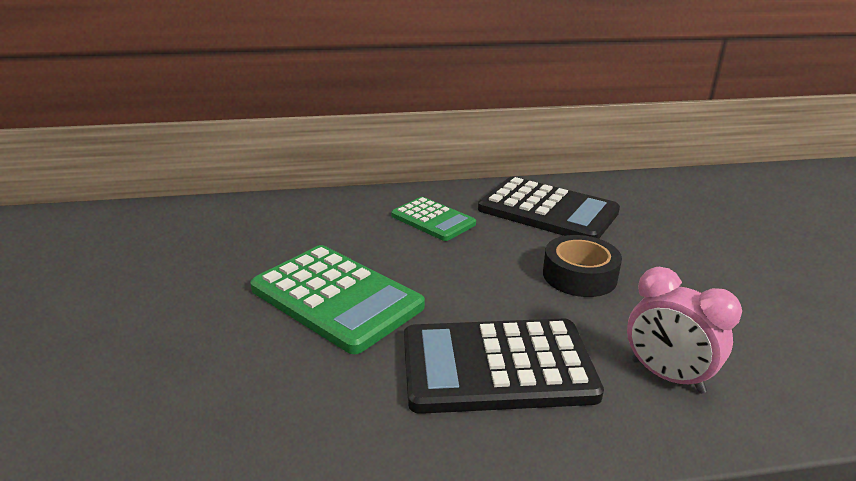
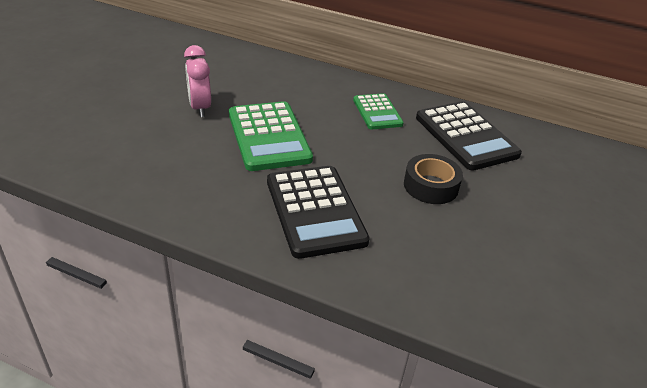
camera: 30 degrees right, 10 degrees up
(497, 366) = (315, 211): black calculator -> black calculator turned 135 degrees counterclockwise
(666, 376) = (408, 263): pink clock -> pink clock (200, 108)

